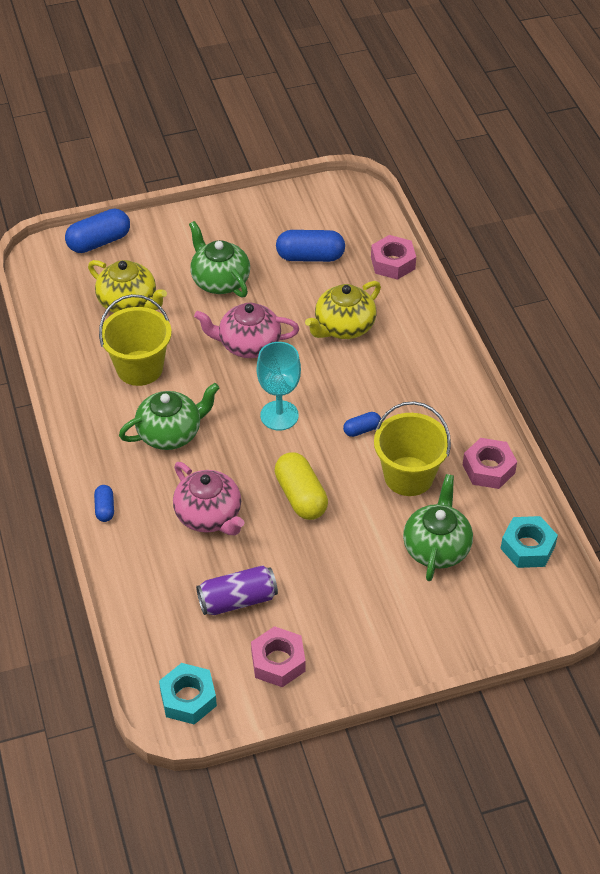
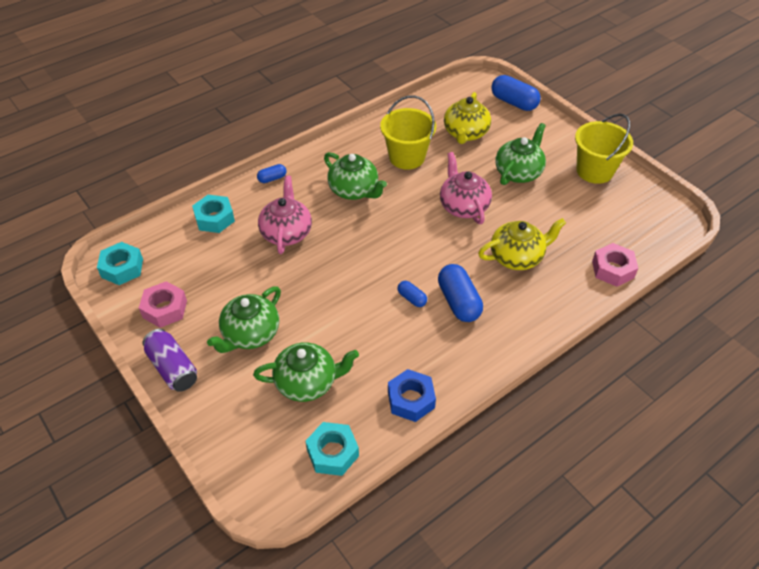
camera: 70 degrees right, 0 degrees up
(147, 584) = (214, 218): none -> turquoise nut
(209, 516) = (286, 232): pink teapot -> pink teapot turned 150 degrees clockwise
(237, 600) = (215, 270): purple can -> purple can (173, 368)
(279, 415) = (401, 244): turquoise goblet -> none
(301, 496) = (326, 279): yellow capsule -> none
(310, 257) = (581, 216): blue capsule -> blue capsule (458, 302)
(343, 327) = (517, 257): yellow teapot -> yellow teapot turned 135 degrees clockwise
(351, 584) = (250, 334): none -> green teapot
(408, 476) = (376, 343): yellow bucket -> yellow bucket (594, 171)
(488, 469) = (411, 399): pink nut -> blue nut

